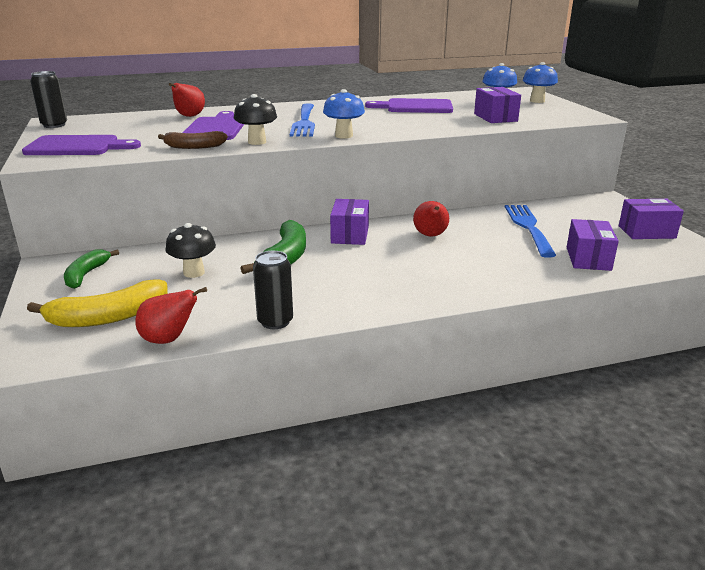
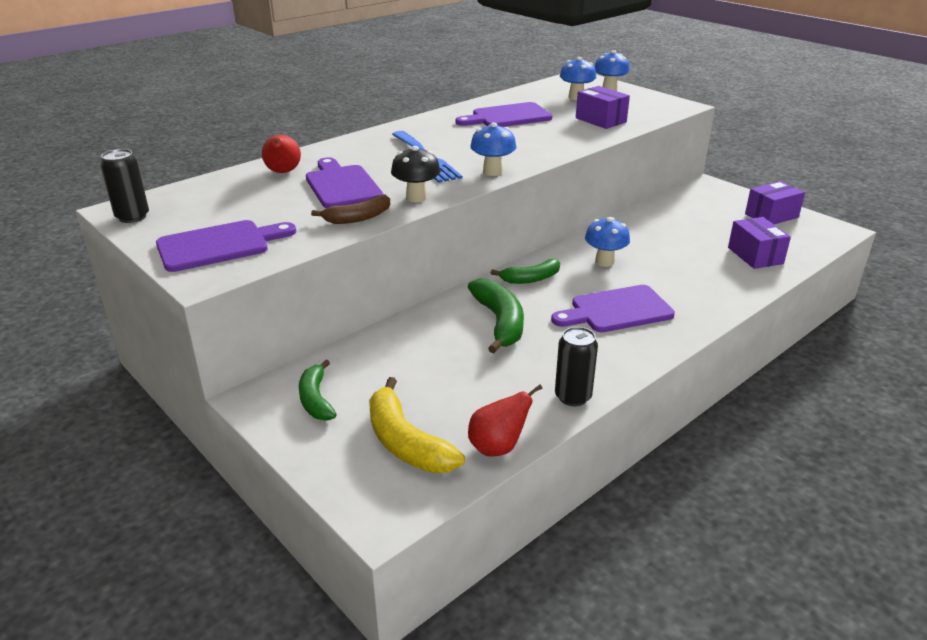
camera: 25 degrees left, 5 degrees up
(108, 317) = (406, 442): yellow banana -> yellow banana turned 105 degrees clockwise
(194, 272) = (429, 364): black mushroom -> none
(350, 235) = (531, 279): purple box -> green banana
(395, 271) = (617, 310): none -> purple cutting board
(430, 235) = (604, 262): red pear -> blue mushroom
(528, 227) = (676, 232): blue fork -> none

